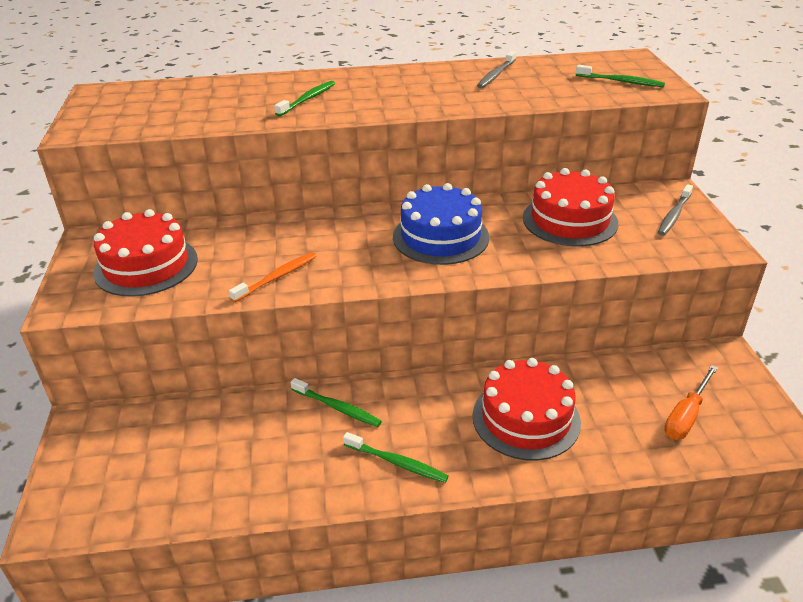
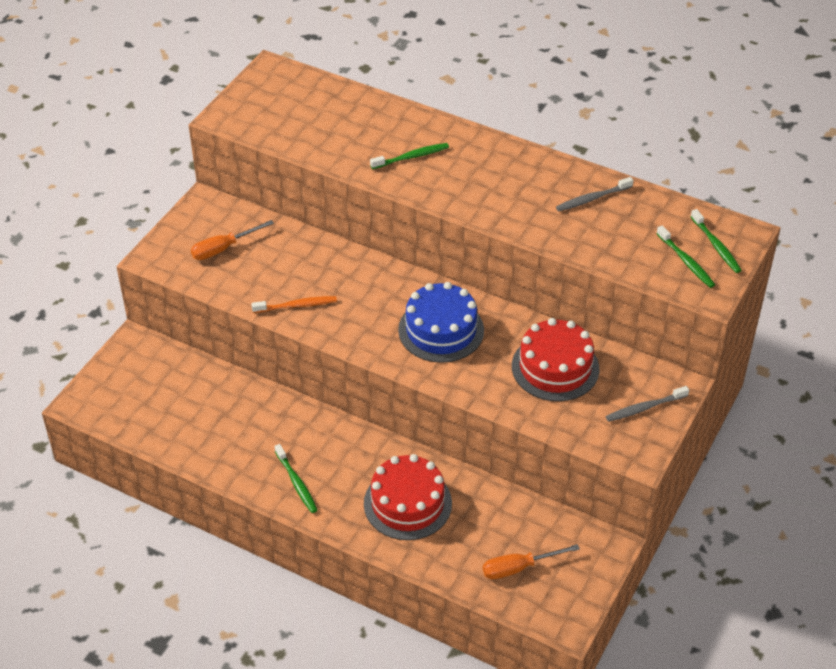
camera: 35 degrees right, 10 degrees up
(146, 266) = (223, 248): red cake -> orange screwdriver
(337, 407) = (294, 422): green toothbrush -> green toothbrush (716, 245)

